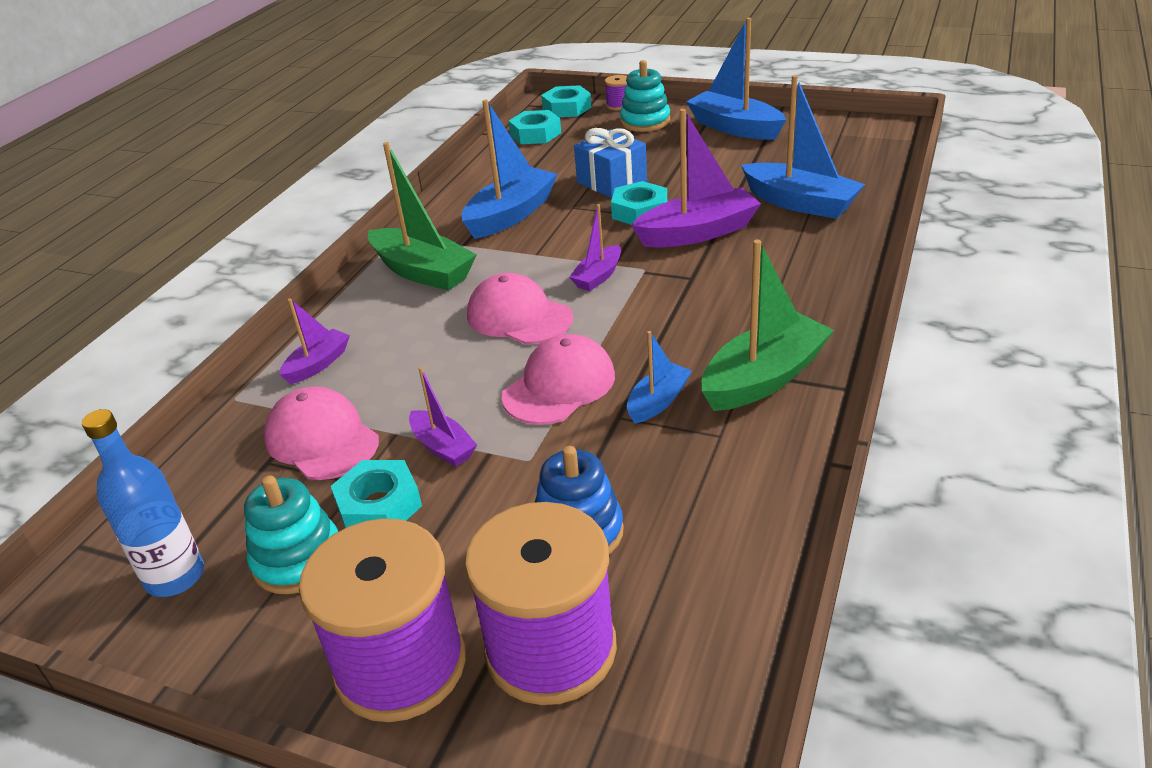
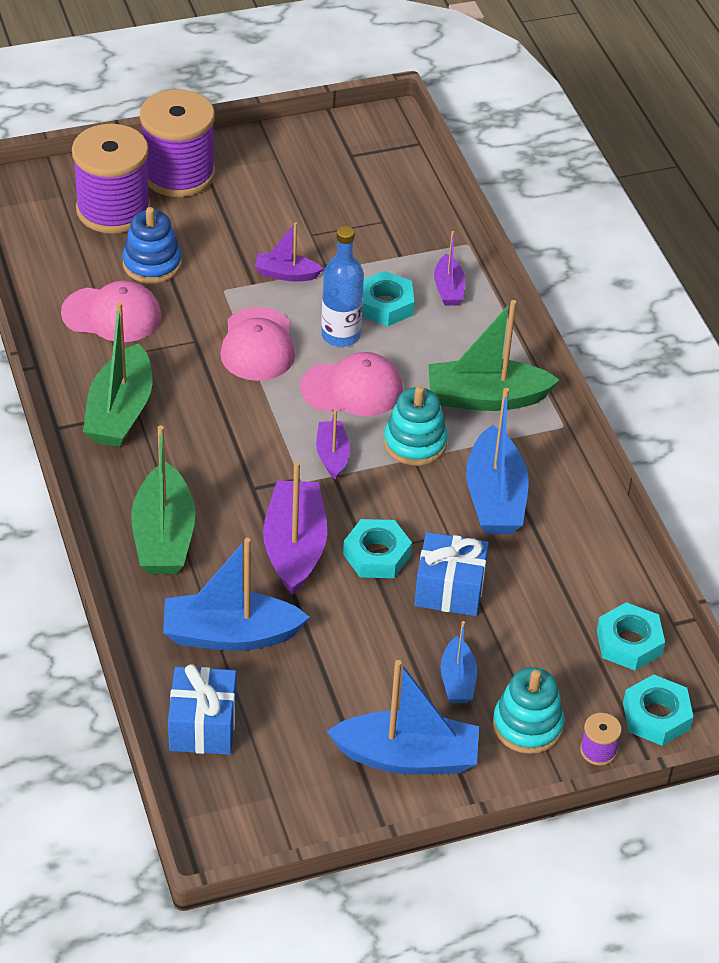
camera: 135 degrees right, 10 degrees up
(175, 577) = (343, 155): blue bottle -> blue bottle (340, 335)
(298, 559) = (289, 188): turquoise stacking toy -> turquoise stacking toy (415, 443)
(321, 439) = (369, 246): pink cap -> pink cap (112, 315)
(379, 505) = (281, 229): turquoise nut -> turquoise nut (385, 305)
(658, 401) = (179, 362): blue boat -> blue boat (457, 680)
(697, 233) = (295, 547): purple boat -> purple boat turned 150 degrees clockwise
(803, 271) = (163, 536): none -> green boat
(862, 169) = (203, 726): none -> blue gift

